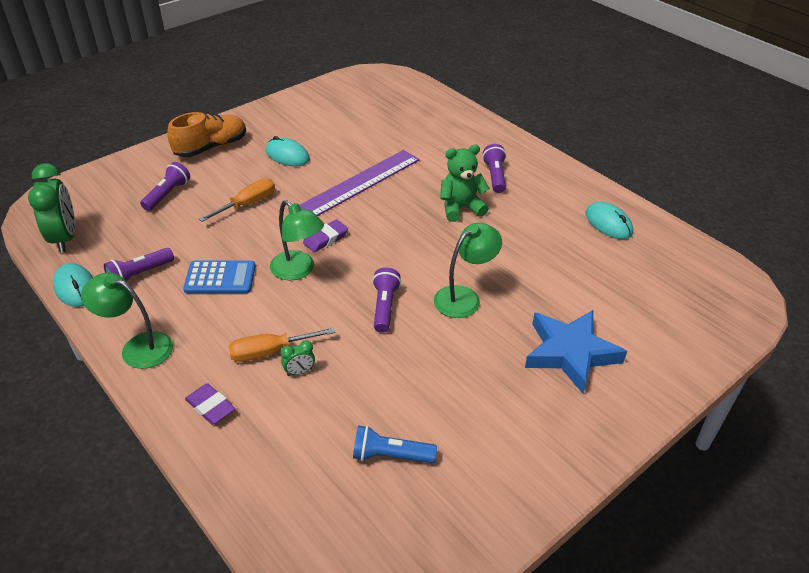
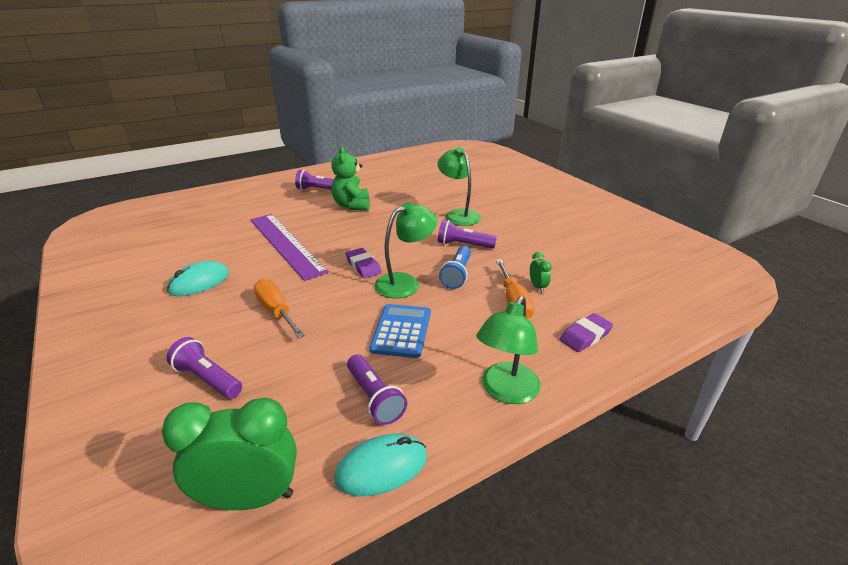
camera: 80 degrees left, 10 degrees down
(211, 147) = (123, 340): orange shoe -> none
(390, 455) = (615, 254): blue flashlight -> blue flashlight (457, 275)
(570, 353) = (515, 190): blue star -> none
(608, 223) = (396, 165): turquoise mouse -> none

